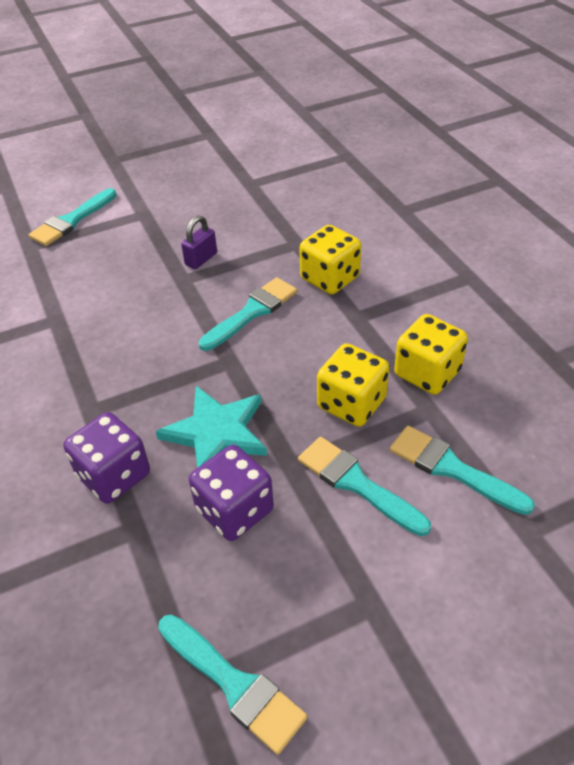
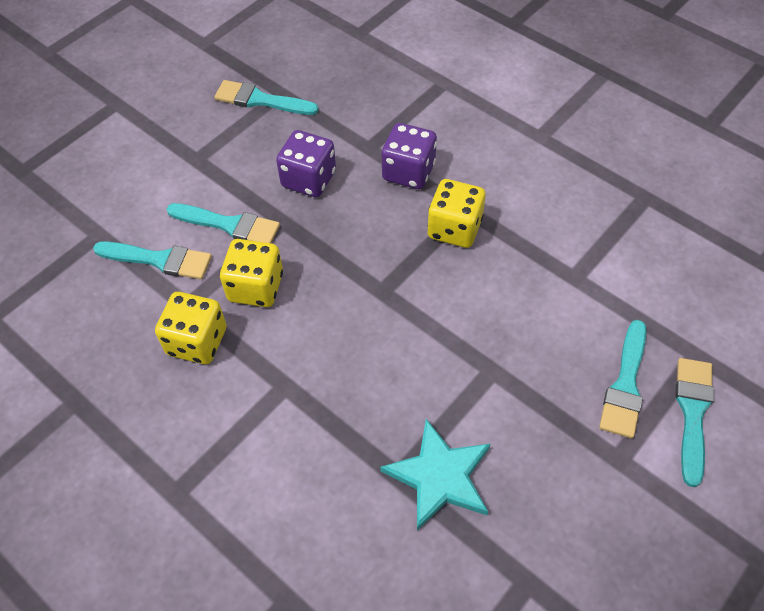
camera: 155 degrees right, 10 degrees up
(201, 259) = (493, 407): purple padlock -> none
(216, 432) = (354, 226): turquoise star -> turquoise star (439, 476)
(252, 312) = (393, 352): turquoise brush -> turquoise brush (625, 384)
(330, 278) = (334, 431): yellow dice -> yellow dice (454, 228)

